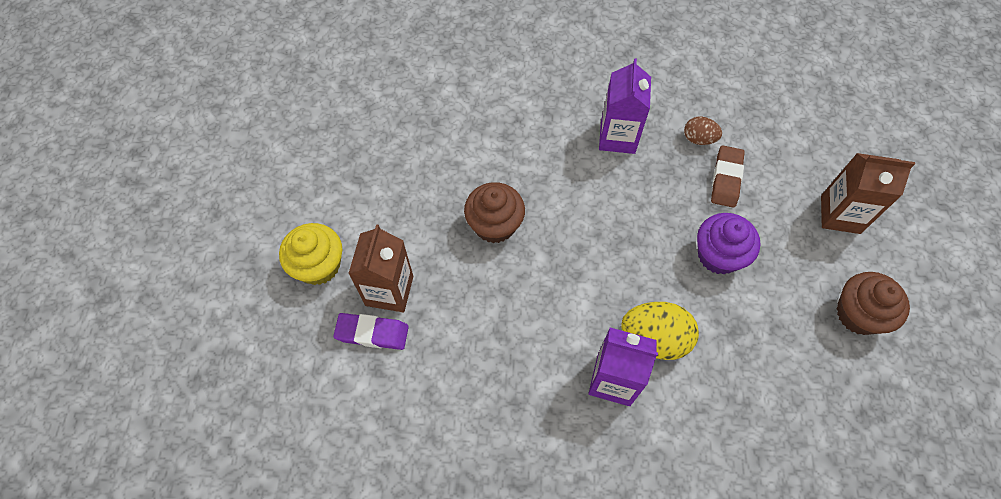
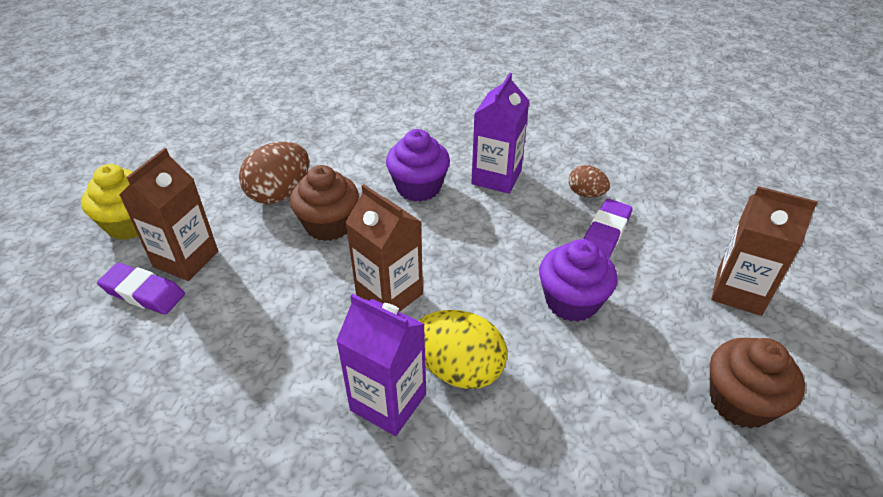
camera: 15 degrees right, 20 degrees down
(435, 200) = (280, 193): none -> brown egg
(554, 164) = (418, 187): none -> purple cupcake
(575, 284) = (389, 294): none -> brown carton
(726, 179) = (605, 233): brown eraser -> purple eraser

